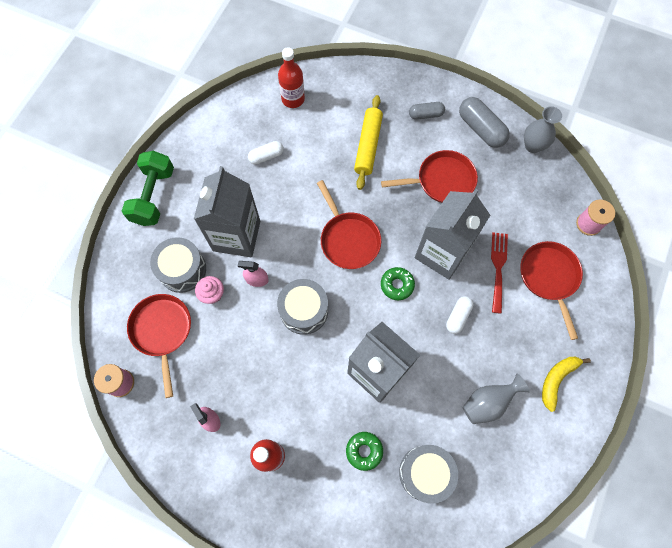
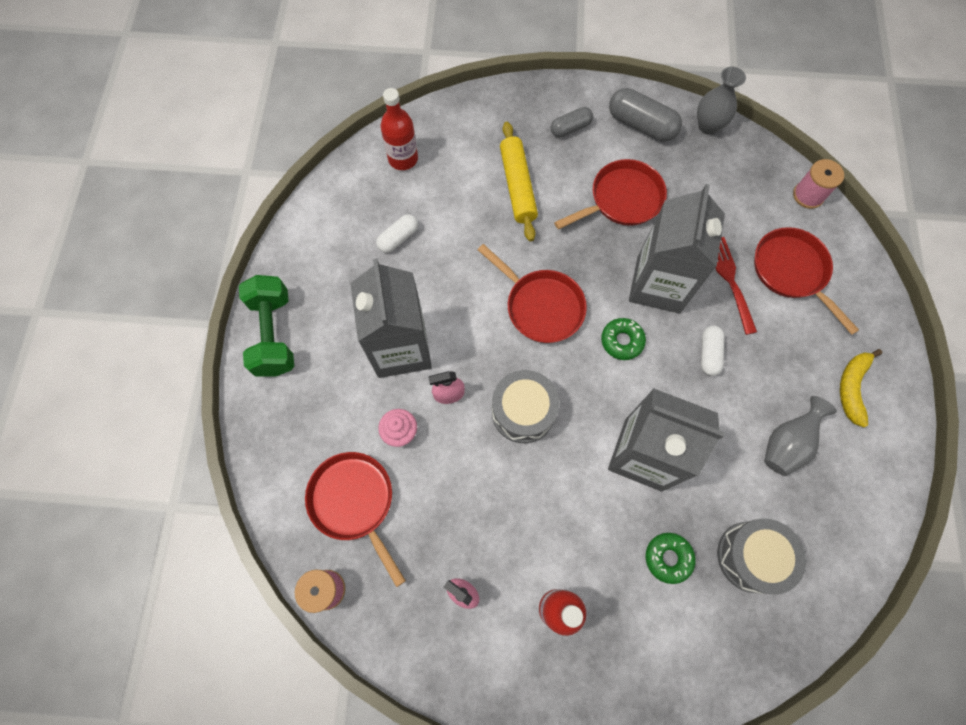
camera: 20 degrees left, 0 degrees up
(182, 270) = (349, 415): grey drum -> none

